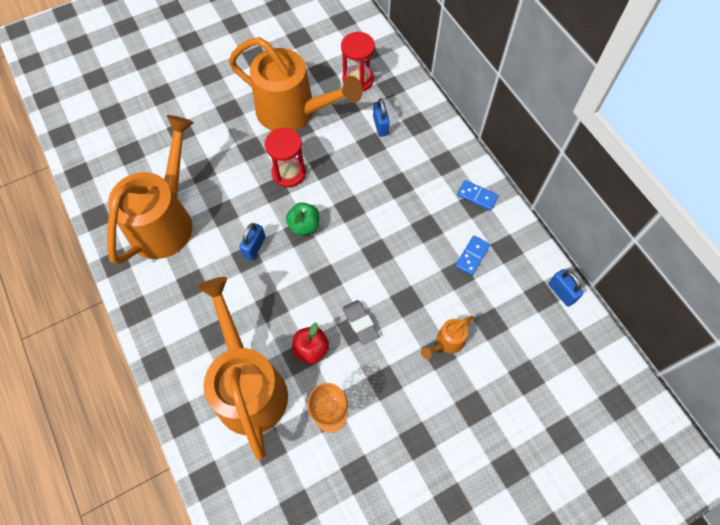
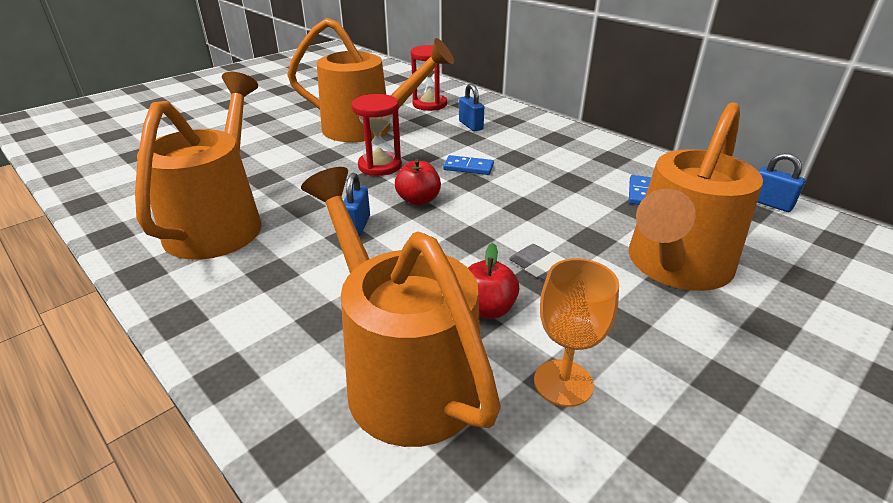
camera: 15 degrees left, 30 degrees down
(304, 226) = (418, 200): green apple -> red apple
(447, 342) = (675, 267): orange watering can -> orange watering can, size x2.43
(477, 196) = (609, 153): blue domino -> blue domino (468, 167)

